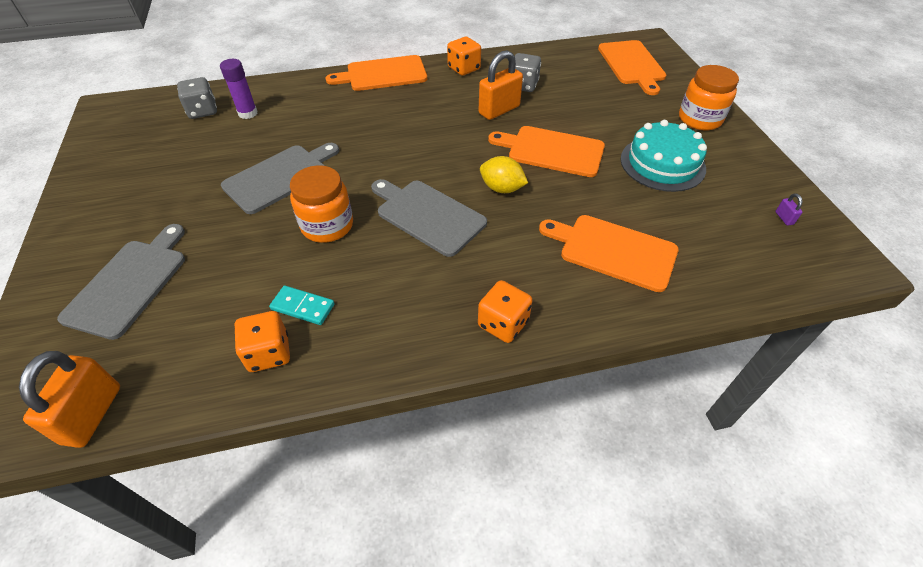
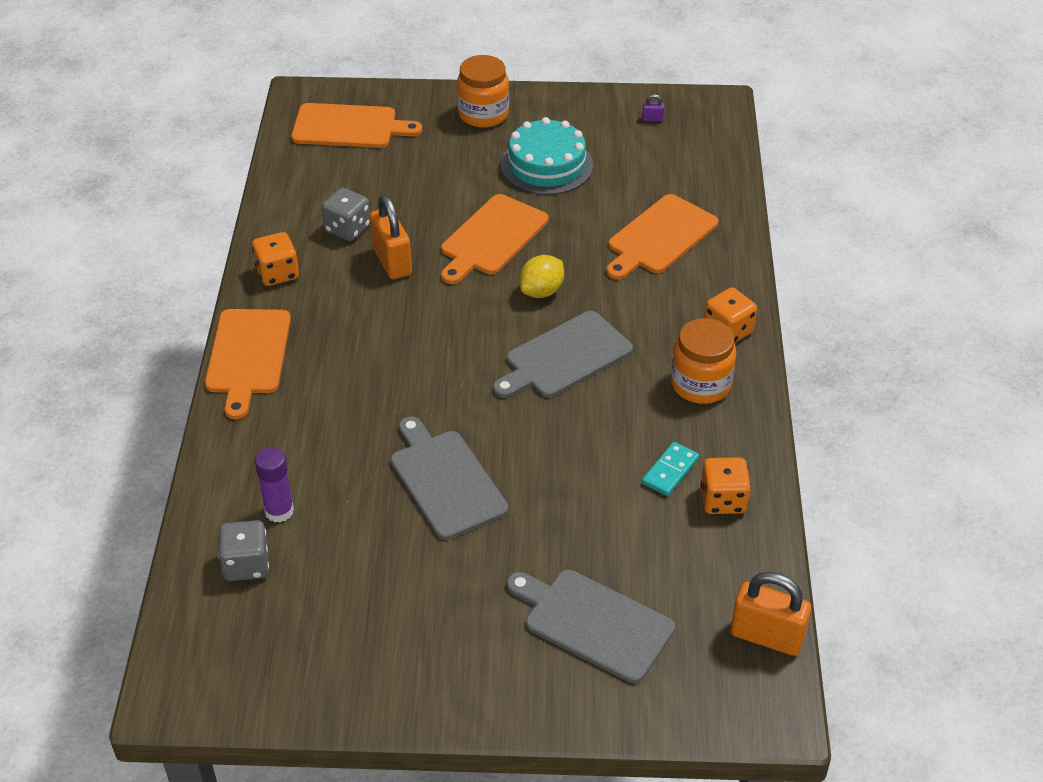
camera: 75 degrees left, 5 degrees down
(327, 225) = (553, 442): orange jar -> orange jar (701, 384)

